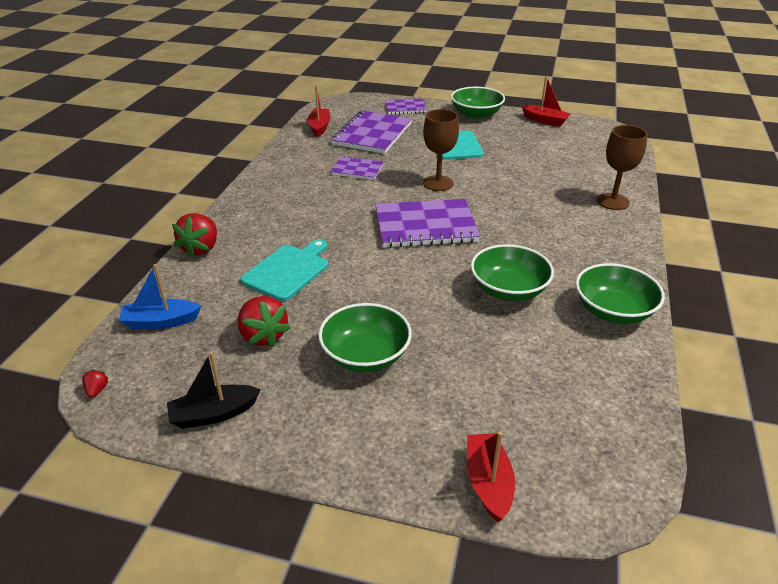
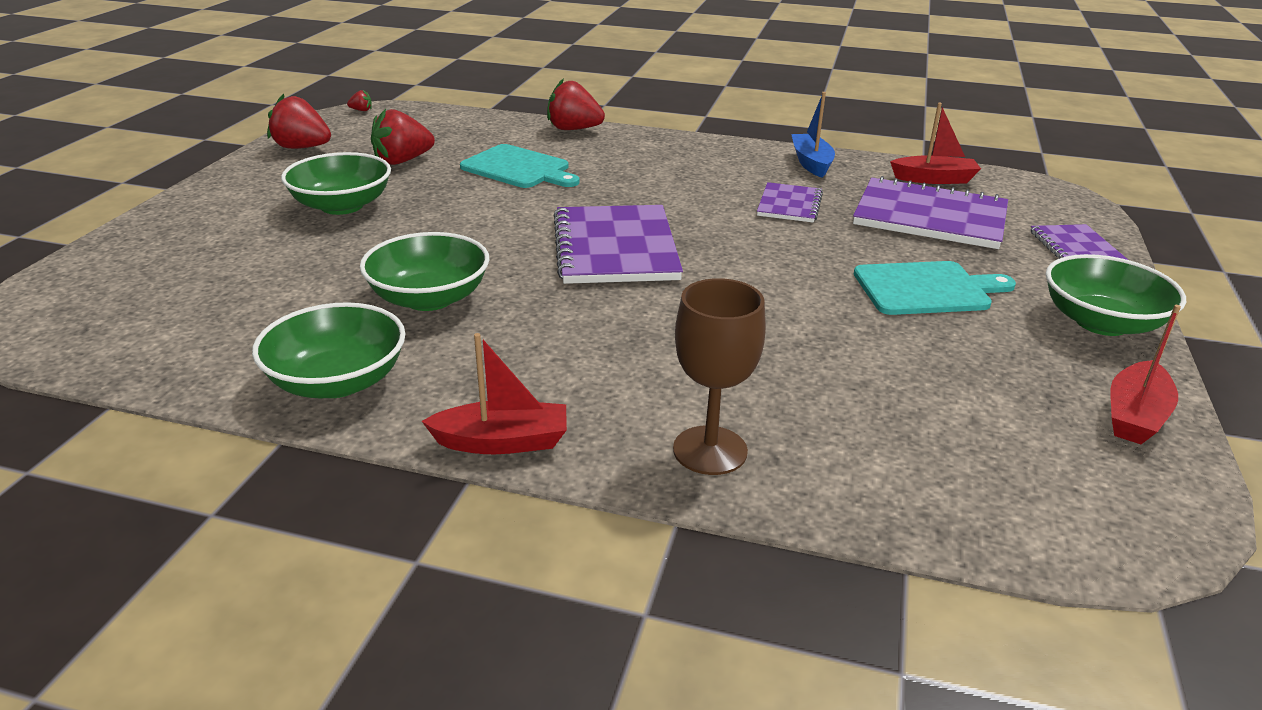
camera: 90 degrees right, 5 degrees down
(160, 322) = (446, 122): blue boat -> blue boat (811, 163)
(213, 414) = (302, 148): black boat -> red strawberry
(438, 183) = (757, 264): brown goblet -> none
(488, 482) = (111, 257): red boat -> red boat (502, 442)

